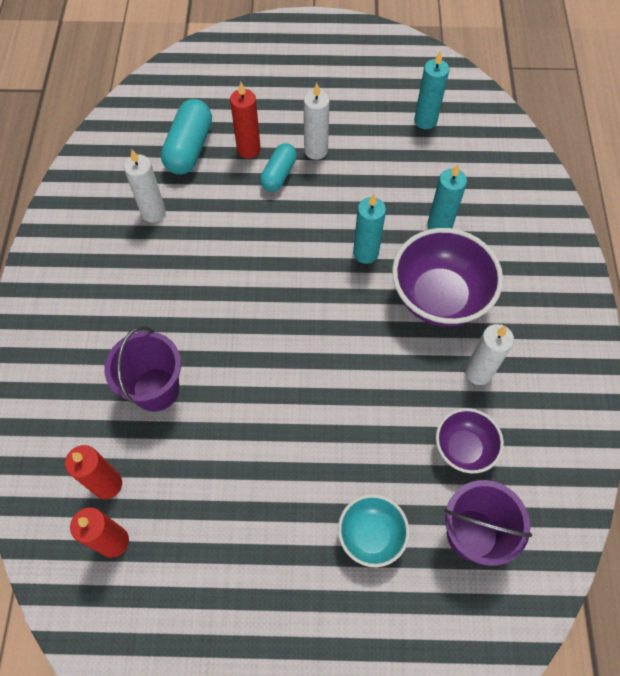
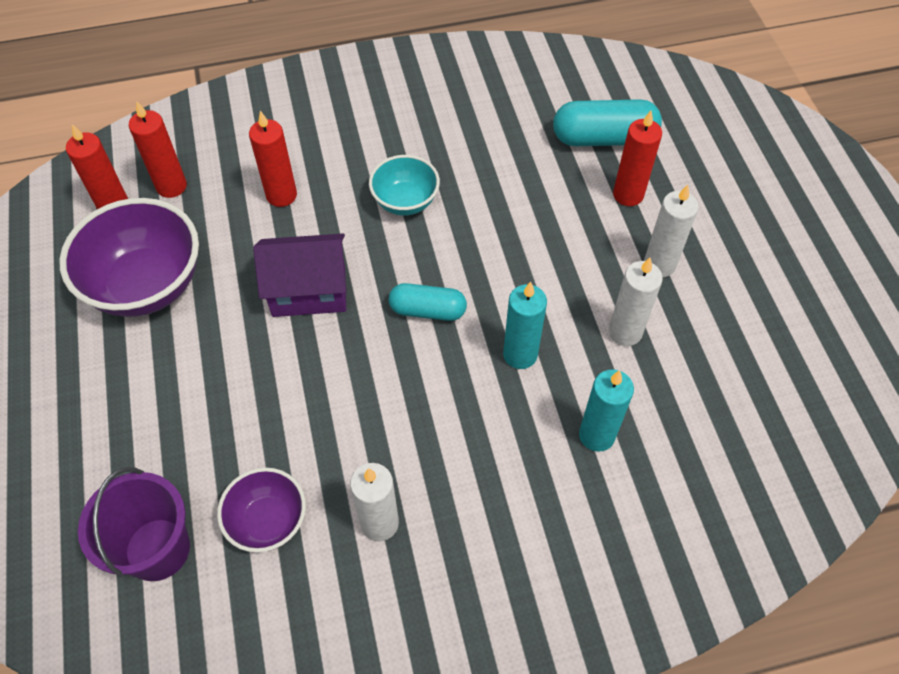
camera: 75 degrees right, 5 degrees down
(153, 212) = (500, 131): white candle -> white candle (625, 332)
(156, 389) = (281, 195): purple bucket -> red candle
(266, 384) = (309, 291): none -> purple house
(279, 174) = (603, 234): turquoise capsule -> turquoise capsule (427, 310)
(371, 535) = (145, 436): turquoise bowl -> turquoise bowl (405, 201)
(425, 121) = (776, 384): turquoise candle -> none
(439, 297) = (480, 455): purple bowl -> purple bowl (147, 285)

